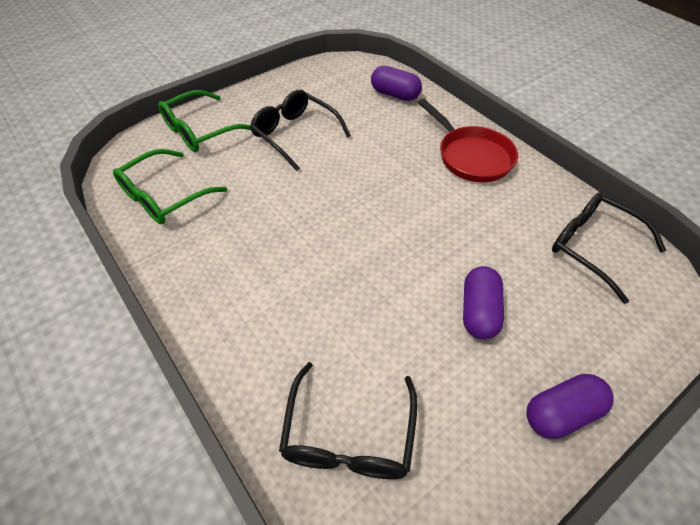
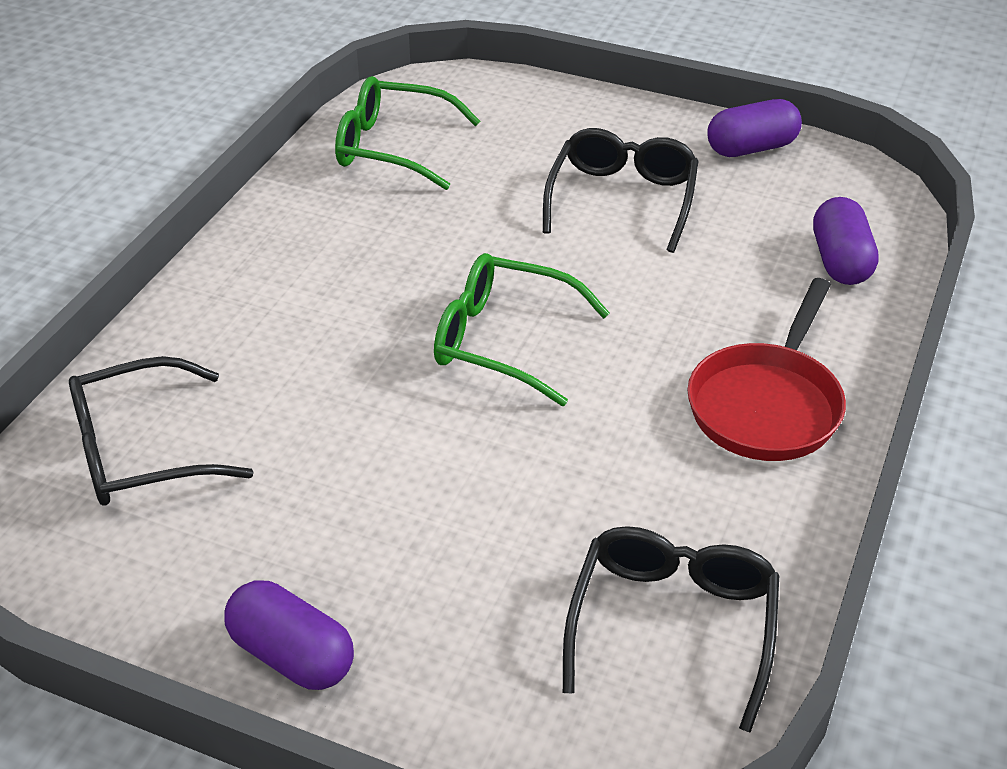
camera: 60 degrees right, 10 degrees down
(200, 131) = (542, 116): green glasses -> green glasses (503, 341)
(479, 311) = (417, 515): purple capsule -> purple capsule (751, 148)

